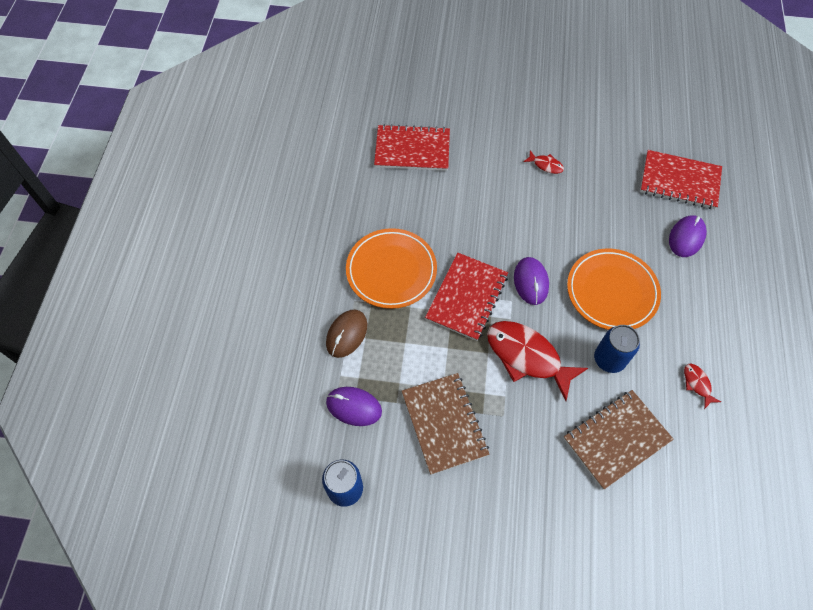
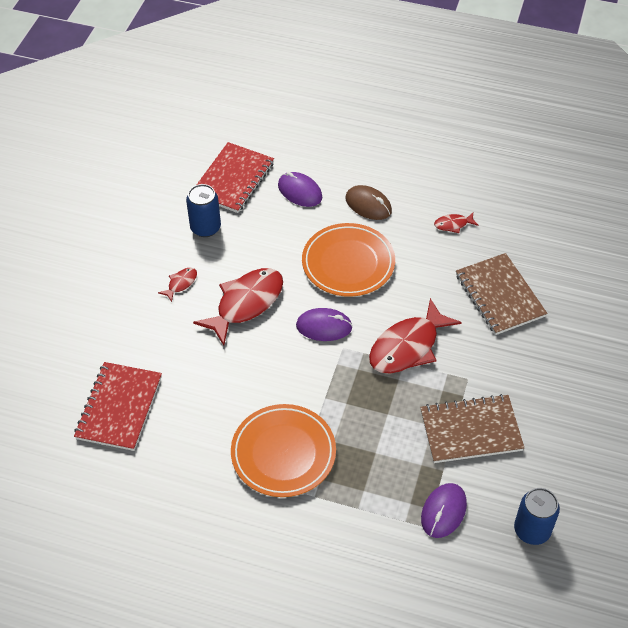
camera: 80 degrees left, 10 degrees down
(346, 334) = (356, 509): brown mouse -> brown mouse (368, 205)
(466, 297) = (331, 386): red notebook -> none
(538, 216) = (246, 304): none -> red fish
(609, 359) = (420, 282): blue can -> blue can (205, 228)

